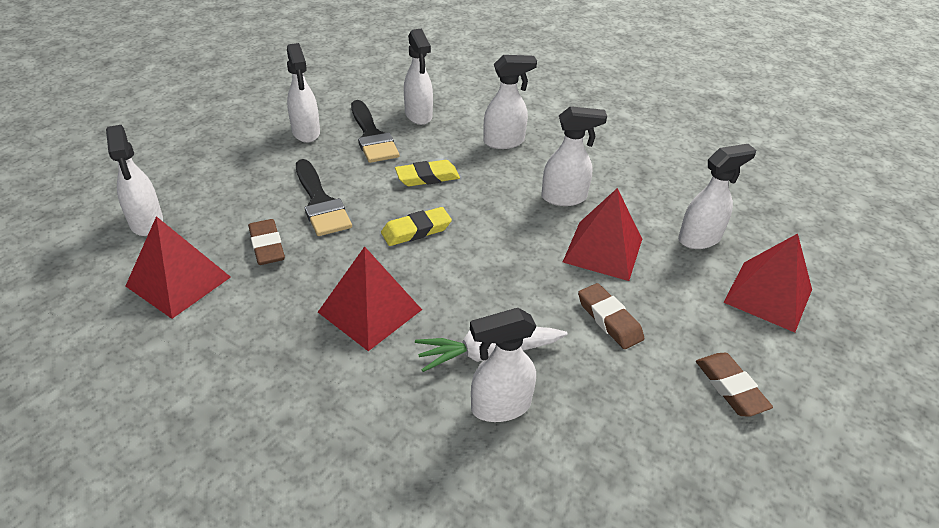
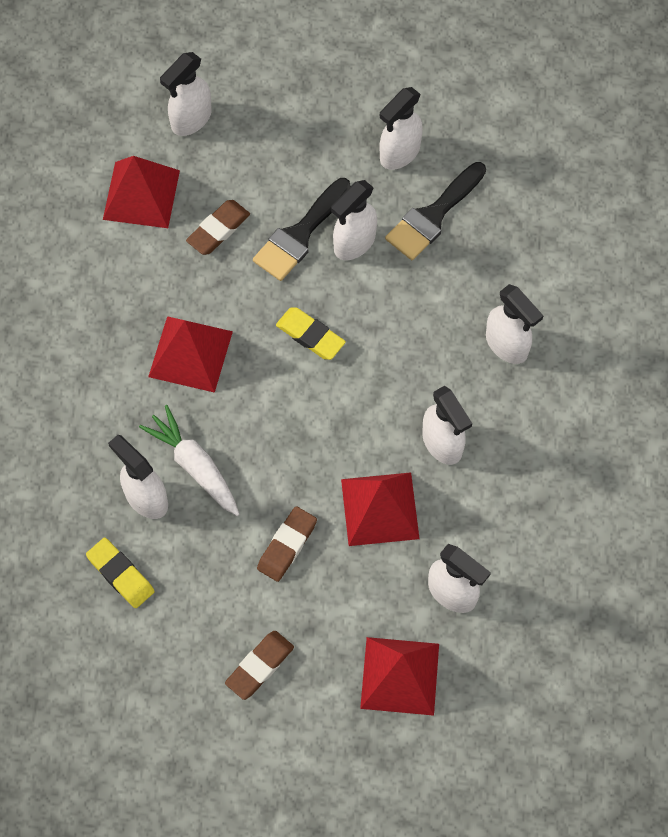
camera: 65 degrees right, 25 degrees up
(418, 115) = (501, 238): white spray bottle -> white spray bottle (354, 243)
(427, 177) = (396, 303): yellow eraser -> yellow eraser (120, 574)

